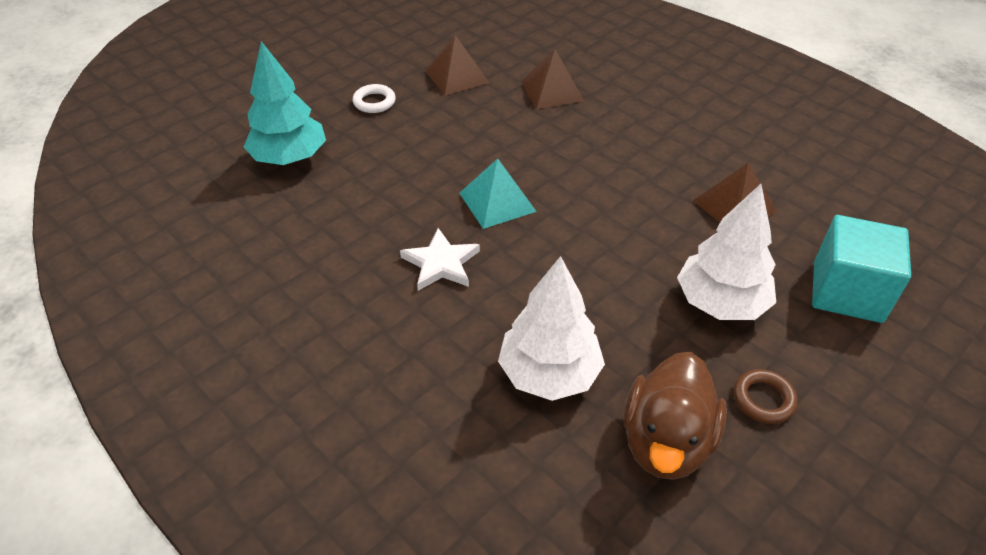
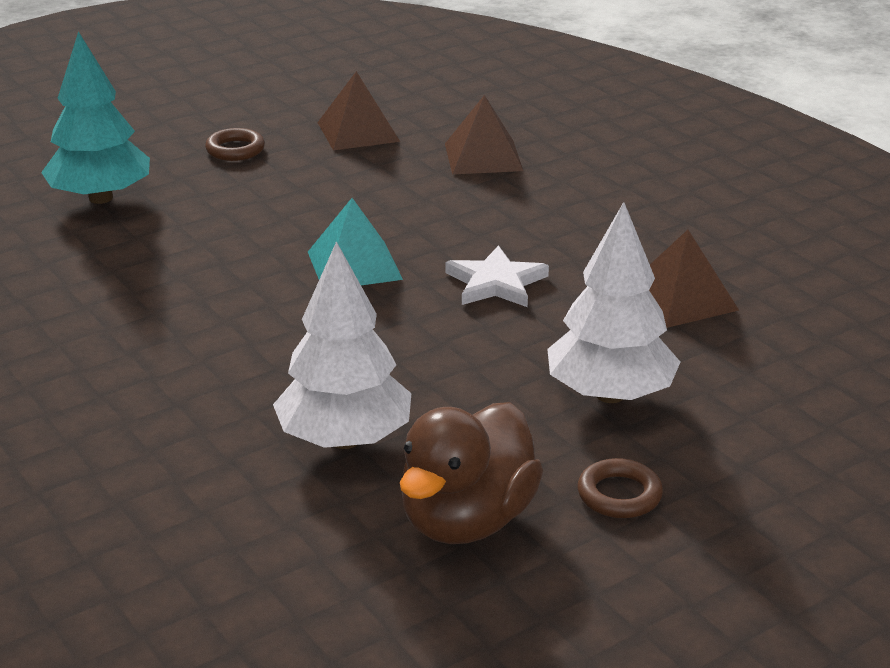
camera: 10 degrees right, 15 degrees down
(374, 102) = (235, 150): white ring -> brown ring
(441, 263) = (252, 319): white star -> white star (496, 283)
(847, 292) = (795, 401): turquoise cube -> none

